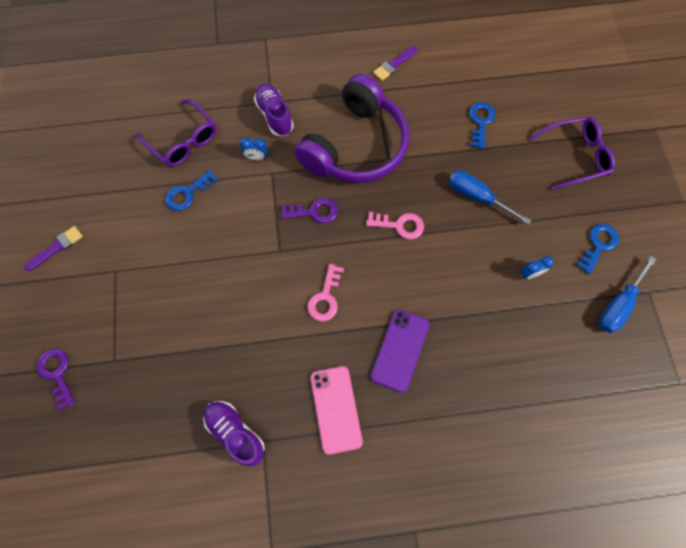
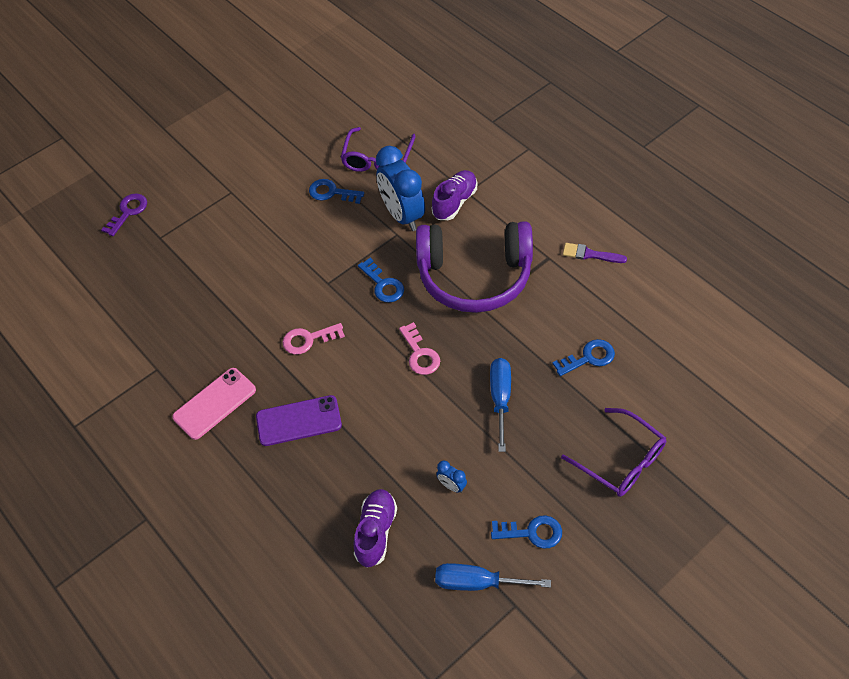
camera: 60 degrees right, 15 degrees down
(57, 247) = (225, 147): purple brush -> none
(235, 432) = (152, 347): purple shoe -> purple shoe (376, 532)
(256, 157) = (402, 215): blue clock -> blue clock, size x2.40
(314, 211) = (383, 285): purple key -> blue key

